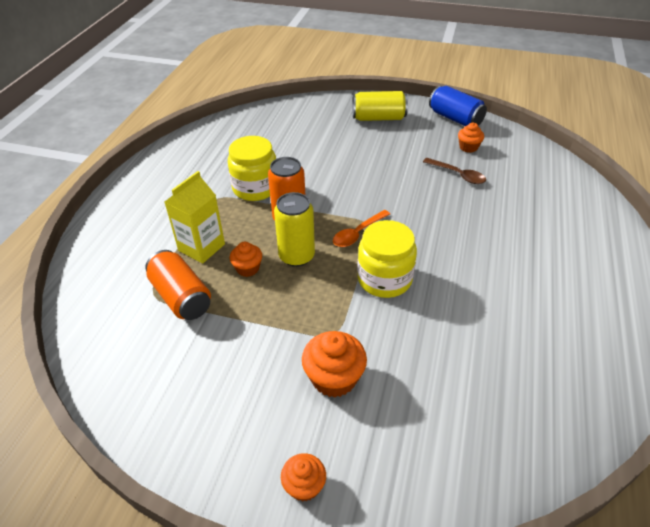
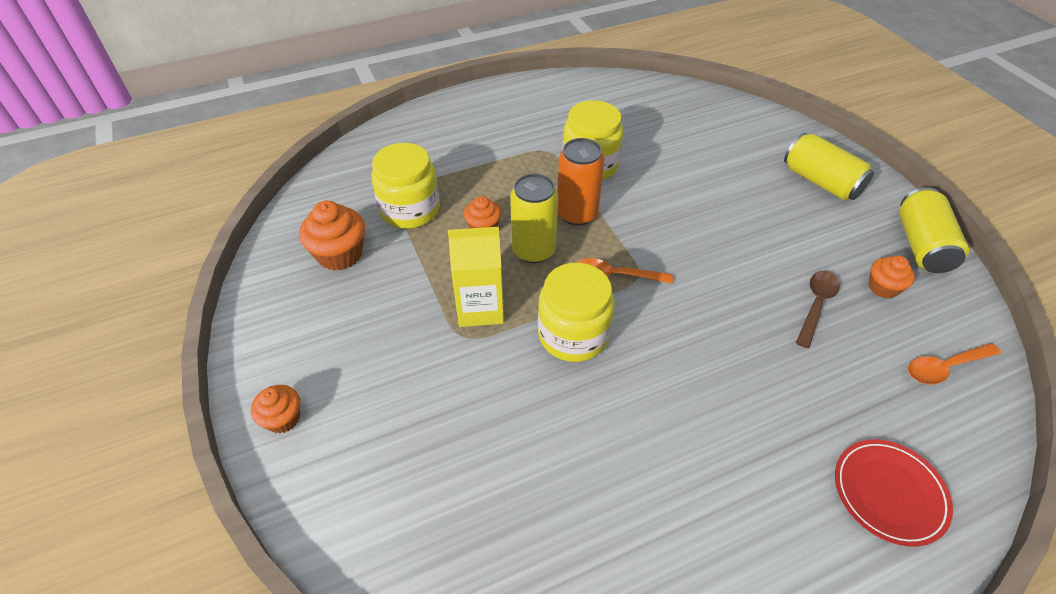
camera: 50 degrees right, 5 degrees up
(181, 297) = (410, 210): orange can -> yellow jar
(201, 247) = (477, 183): yellow carton -> yellow carton (480, 308)
(334, 378) = (412, 370): orange cupcake -> orange cupcake (340, 254)
(455, 118) = (921, 245): blue can -> yellow can
(457, 175) = (816, 305): brown spoon -> brown spoon turned 150 degrees counterclockwise
(532, 162) = (945, 367): none -> orange spoon
(586, 227) = (889, 493): none -> red plate

